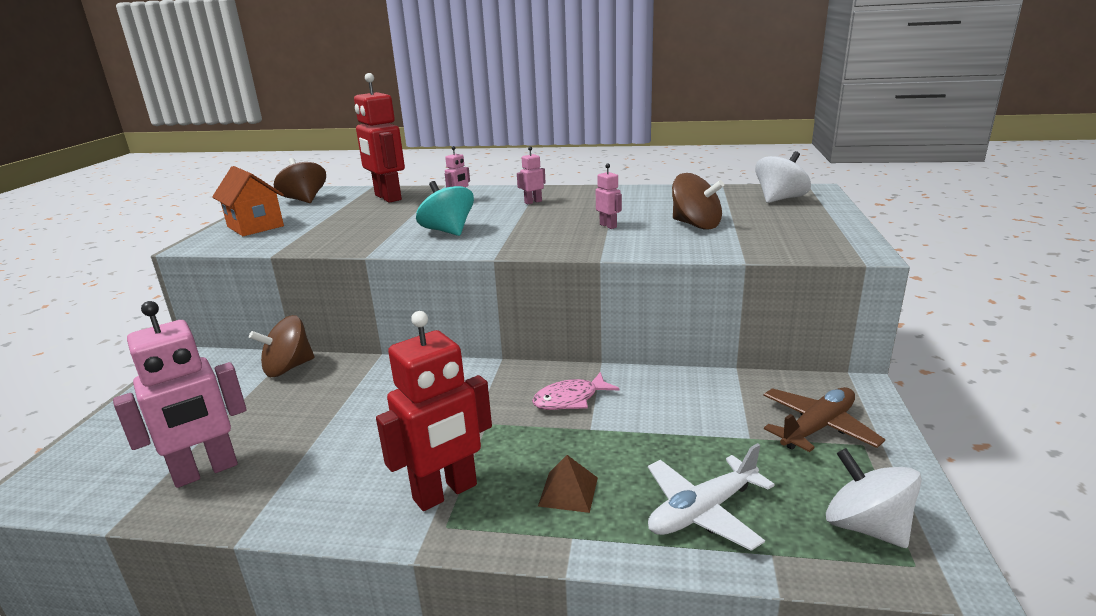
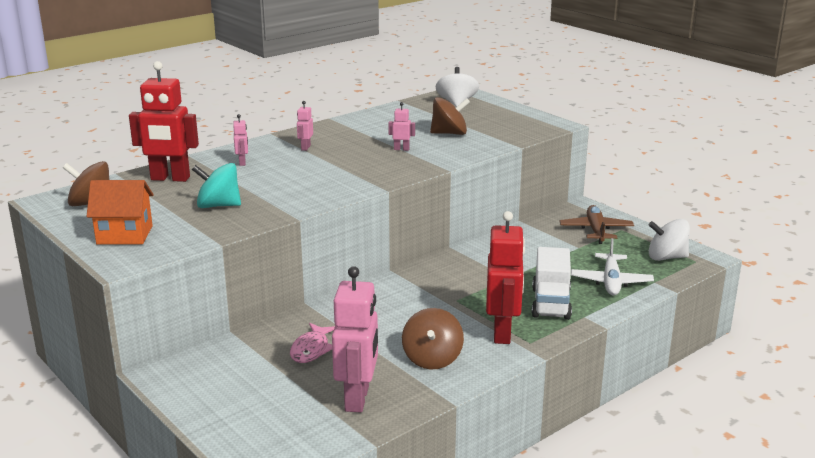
camera: 50 degrees left, 0 degrees up
(288, 368) = (259, 339): brown spinning top -> brown spinning top (432, 359)
(448, 231) = (305, 185): turquoise spinning top -> turquoise spinning top (218, 205)
(568, 491) = (551, 303): brown pyramid -> white truck
(570, 399) = (472, 270): pink fish -> pink fish (311, 349)

